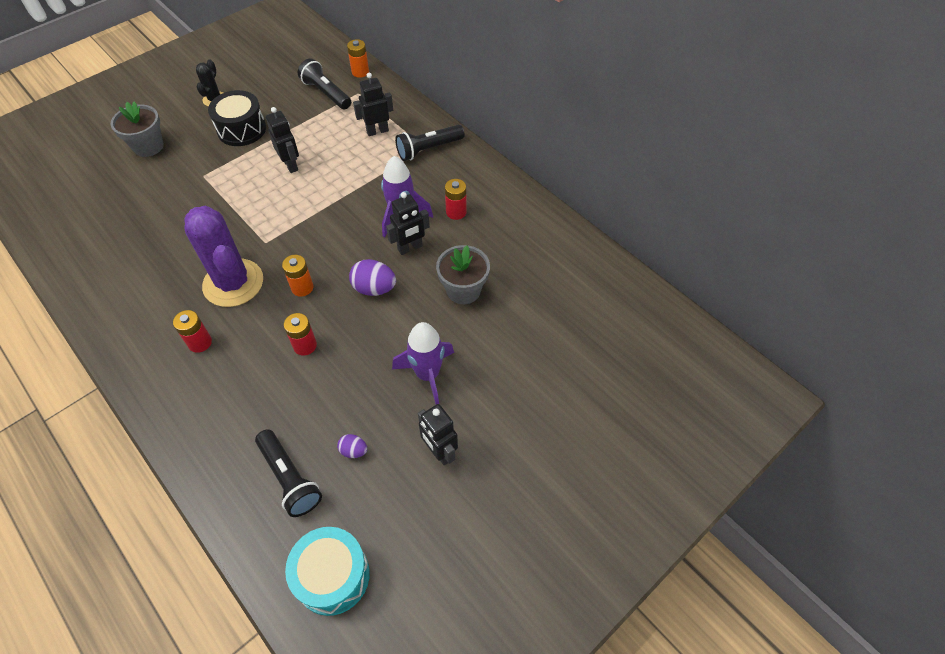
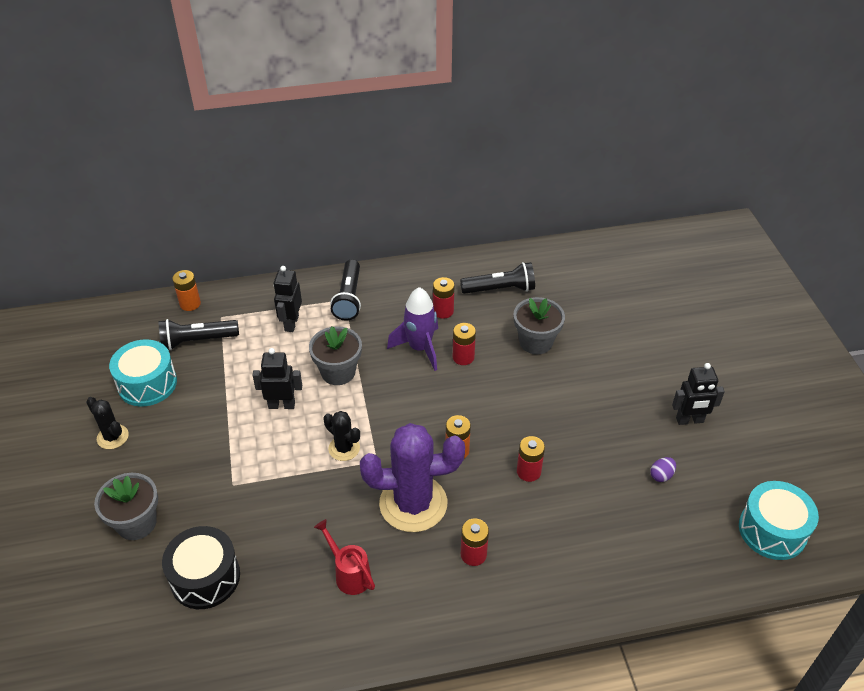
camera: 60 degrees left, 10 degrees down
(150, 275) = (349, 574): none -> red watering can
(241, 129) = (188, 428): black drum -> black drum (205, 577)
(267, 218) = (344, 448): none -> black cactus
(270, 91) = (147, 384): none -> turquoise drum
(289, 478) = (667, 530): black flashlight -> black flashlight (500, 289)
(343, 180) = (338, 372): none -> grey flower pot
(374, 288) = (494, 399): purple egg -> none
(410, 248) = (463, 357): black robot -> red battery
(427, 374) = (610, 399): purple rocket -> none

